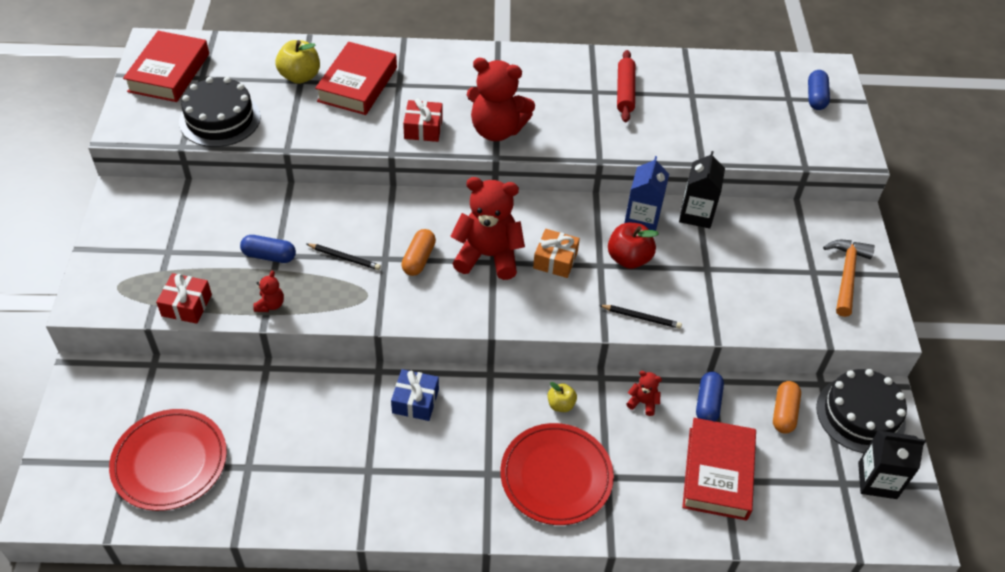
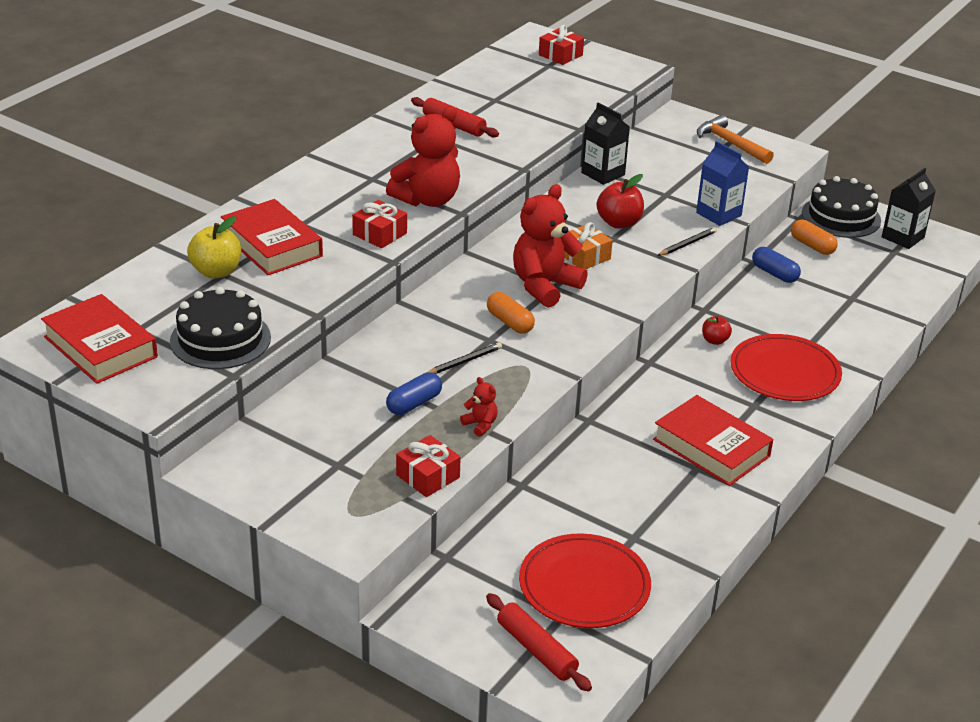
camera: 55 degrees left, 15 degrees down
(80, 466) = (536, 650): none -> red rolling pin
(415, 401) = (643, 413): blue gift -> none
(561, 405) = (714, 340): yellow apple -> red apple
(642, 219) = (582, 199): blue carton -> blue carton (718, 214)
(643, 402) = (747, 301): red teddy bear -> none
(717, 473) = (842, 298): red book -> red book (711, 448)
(816, 97) = (560, 55): blue capsule -> red gift

